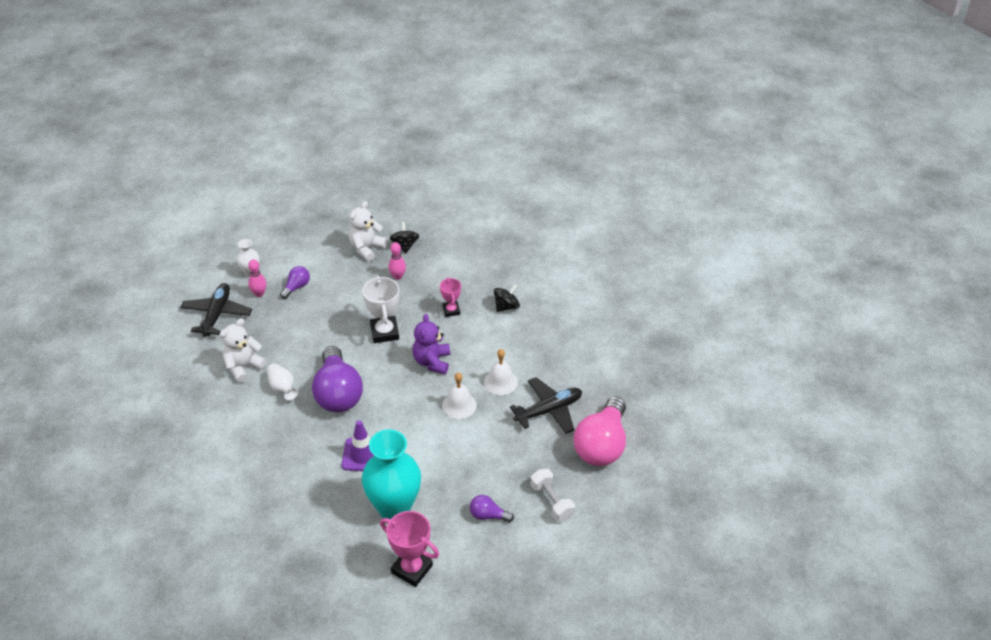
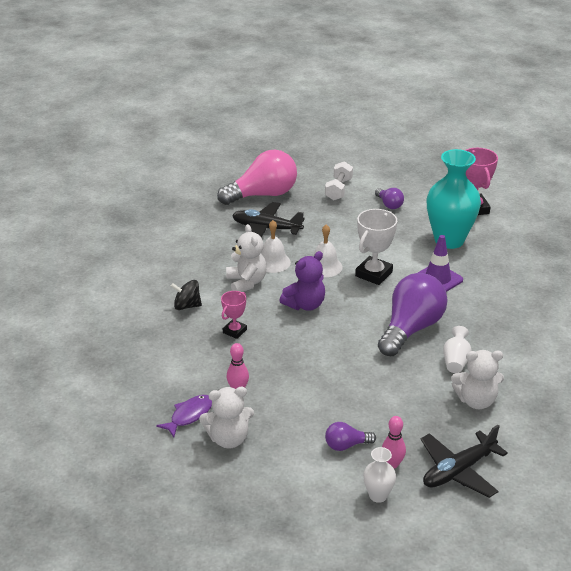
camera: 135 degrees left, 10 degrees down
(384, 332) = (314, 350): white trophy -> white trophy (373, 274)
(405, 245) = (189, 415): black spinning top -> purple fish
(494, 351) = (246, 283): none -> white teddy bear

